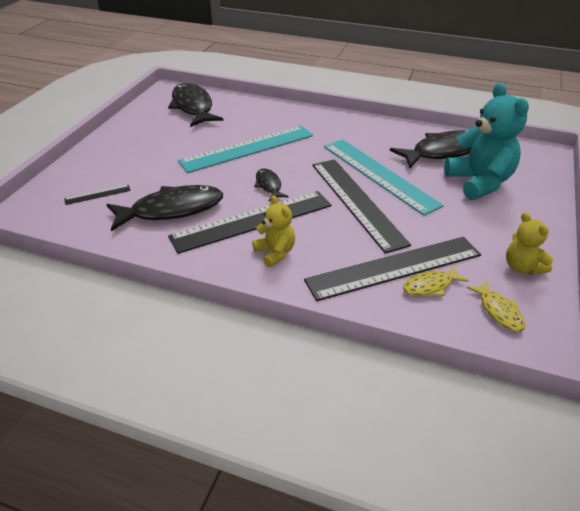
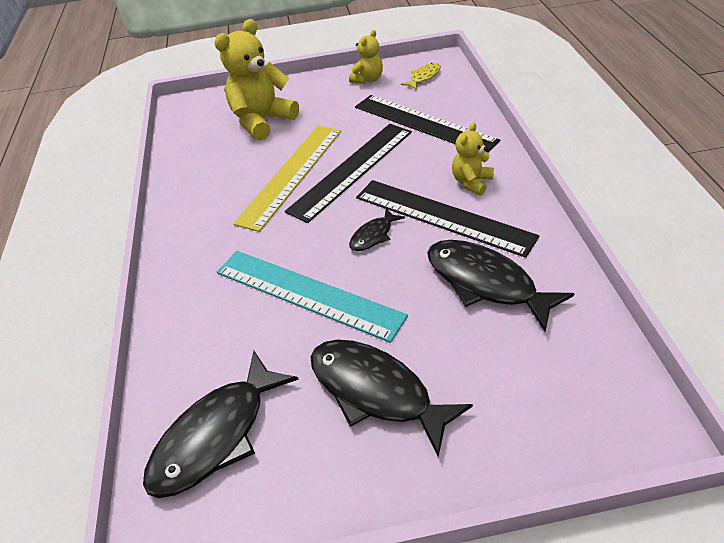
camera: 115 degrees left, 5 degrees up
(97, 195) = (529, 373): black ruler -> none
(379, 174) = (291, 175): turquoise ruler -> yellow ruler
(430, 286) = (427, 104): yellow fish -> none
(443, 152) = (216, 153): black fish -> black fish (376, 391)
(479, 182) = (262, 121): turquoise teddy bear -> yellow teddy bear

